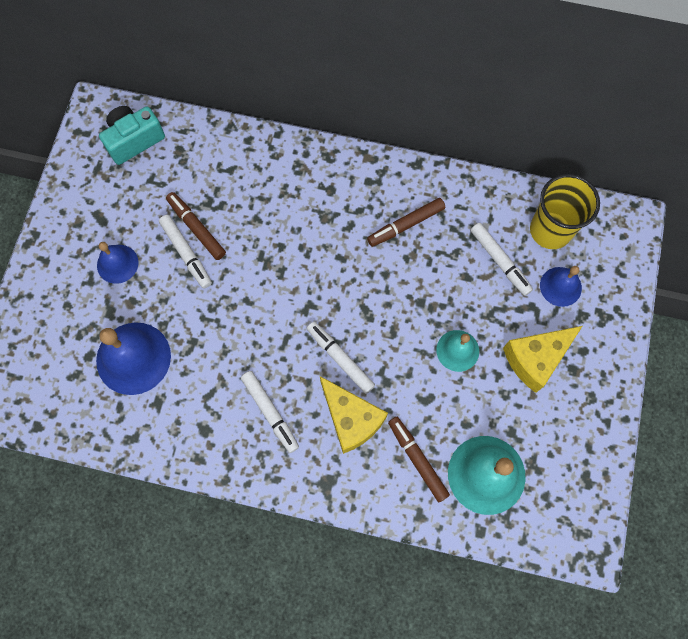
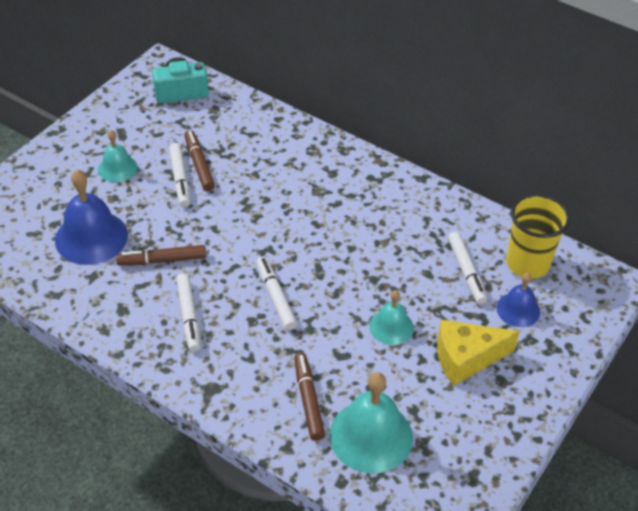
camera: 20 degrees right, 25 degrees down
(117, 264) = (117, 168): blue bell -> turquoise bell
(351, 419) = (261, 346): yellow cheese -> none
(405, 225) = (389, 218): brown marker -> brown marker (162, 260)

